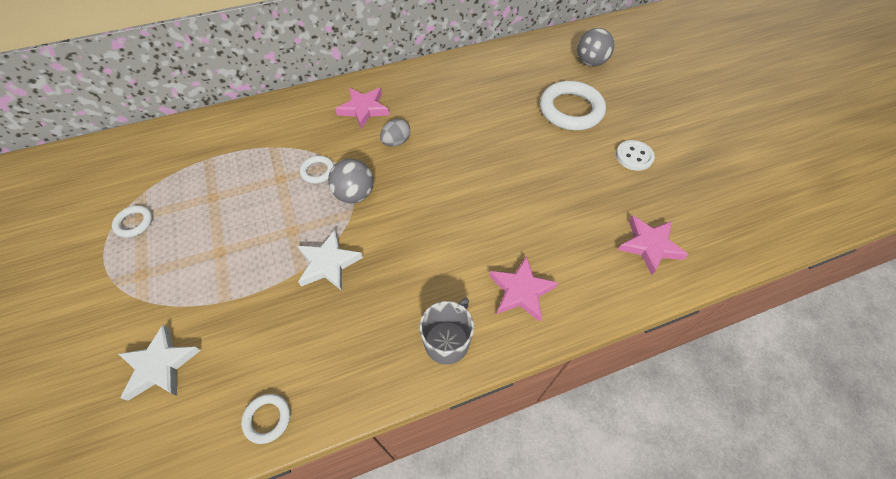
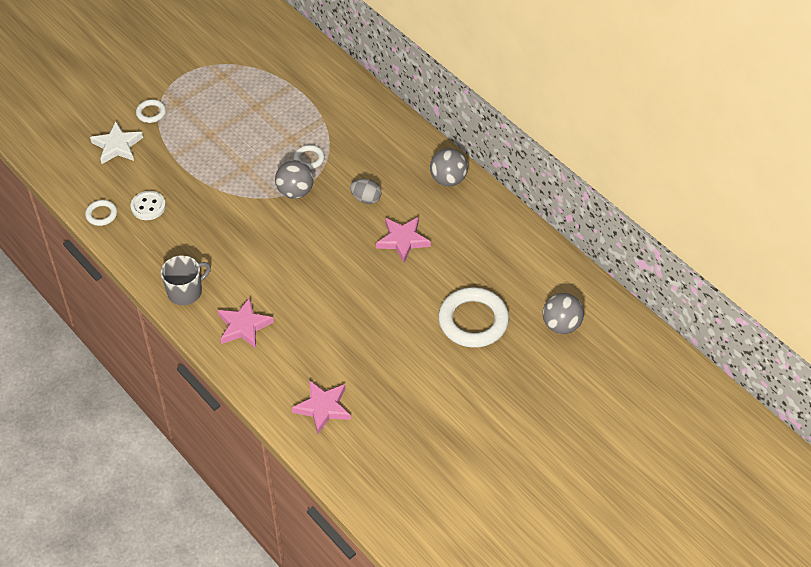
camera: 70 degrees right, 5 degrees down
(134, 223) = (215, 75): white ring -> white ring (151, 113)
(328, 263) = (224, 200): white star -> none
(364, 109) = (397, 162): pink star -> pink star (403, 240)
(405, 82) = (448, 179): none -> grey ball
(447, 341) = (186, 291): grey mug -> grey mug turned 45 degrees counterclockwise
(634, 156) = (429, 383): white button -> white button (148, 206)

